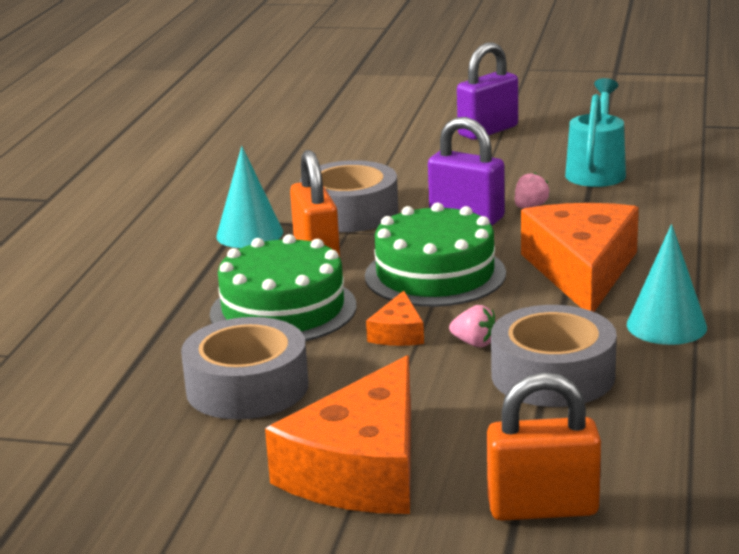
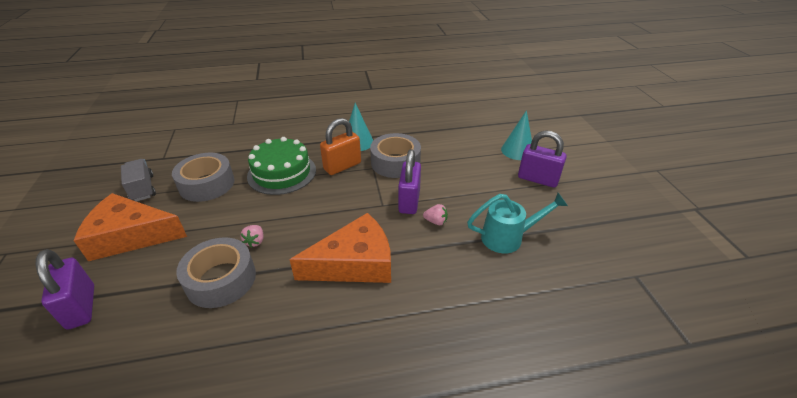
camera: 65 degrees right, 15 degrees up
(189, 464) = (142, 188): none -> grey truck
(398, 333) = (263, 213): orange cheese -> none
(435, 274) = (332, 208): green cake -> none
(543, 508) = (81, 307): orange padlock -> purple padlock
(666, 325) = (288, 318): turquoise cone -> turquoise cone (517, 150)

